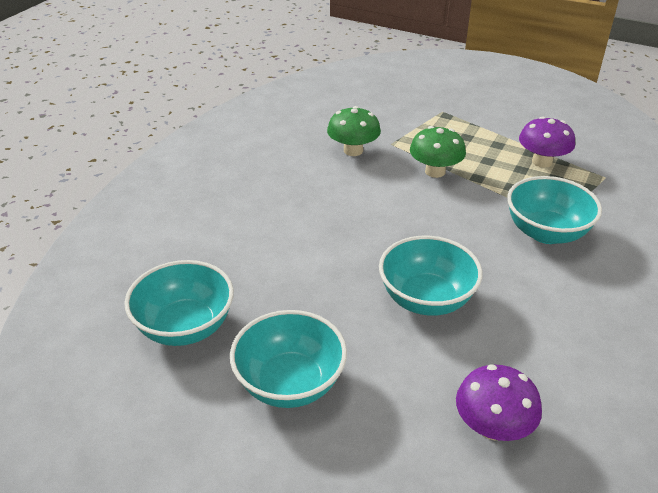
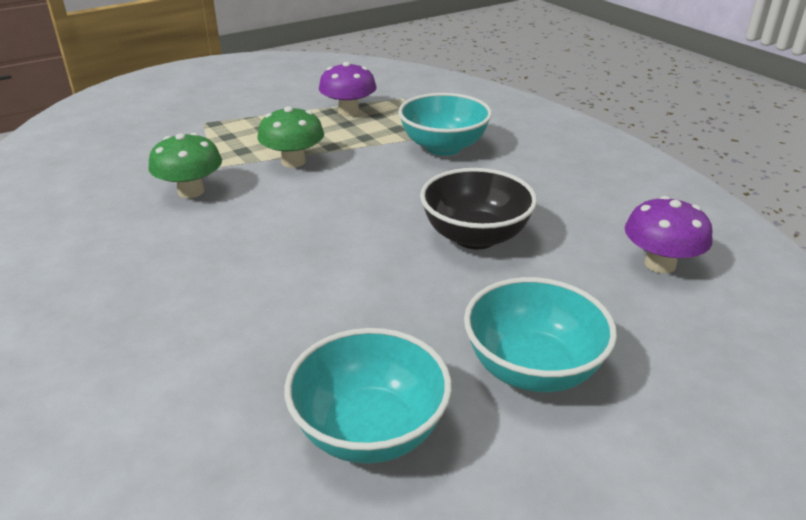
camera: 60 degrees left, 5 degrees down
(426, 299) = (475, 237): turquoise bowl -> black bowl

